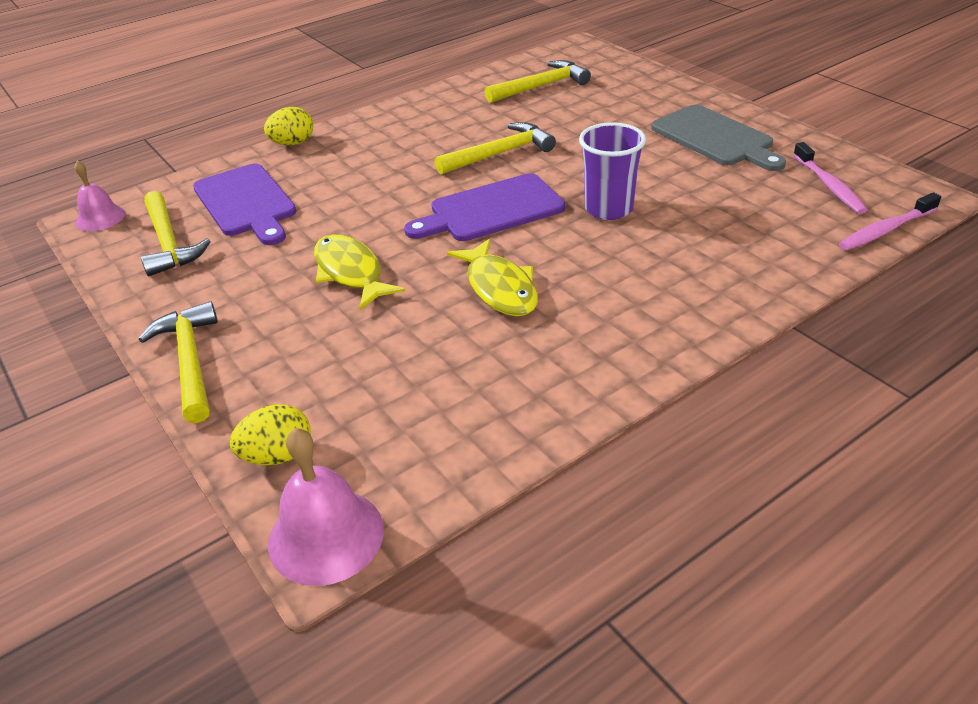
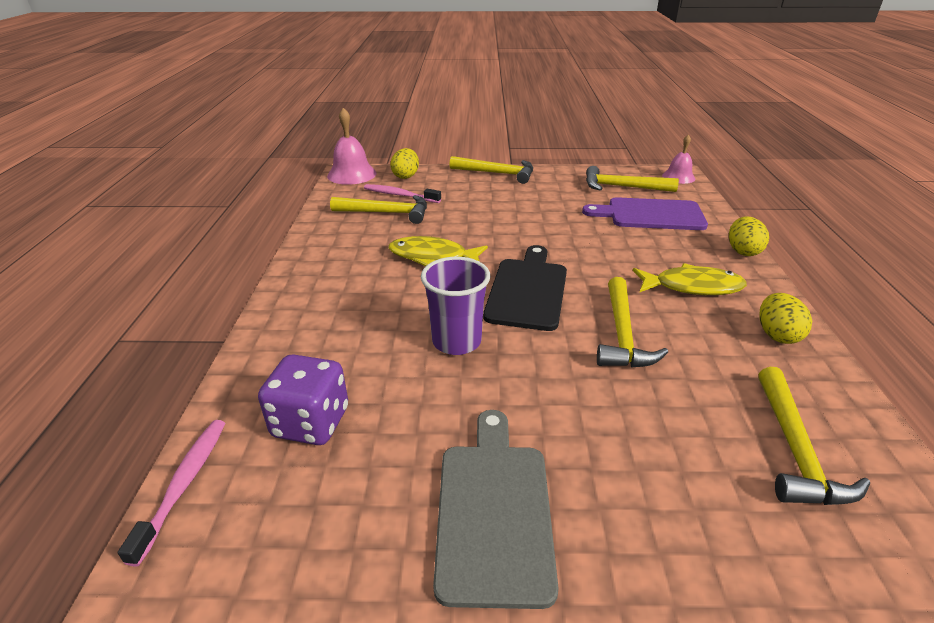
camera: 125 degrees right, 5 degrees down
(350, 272) = (518, 222): yellow fish -> yellow fish (692, 287)
(424, 109) = (777, 335): none -> yellow egg
(434, 388) = (386, 213): none -> yellow hammer
(491, 210) = (527, 290): purple cutting board -> black cutting board
(715, 138) = (494, 511): grey cutting board -> grey cutting board turned 90 degrees clockwise
(774, 219) = (311, 423): none -> purple dice
(829, 186) = (286, 518): pink toothbrush -> pink toothbrush (400, 195)

